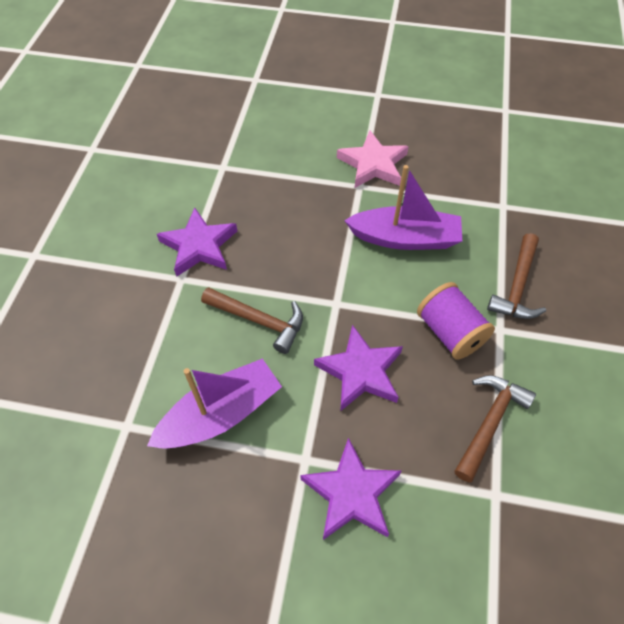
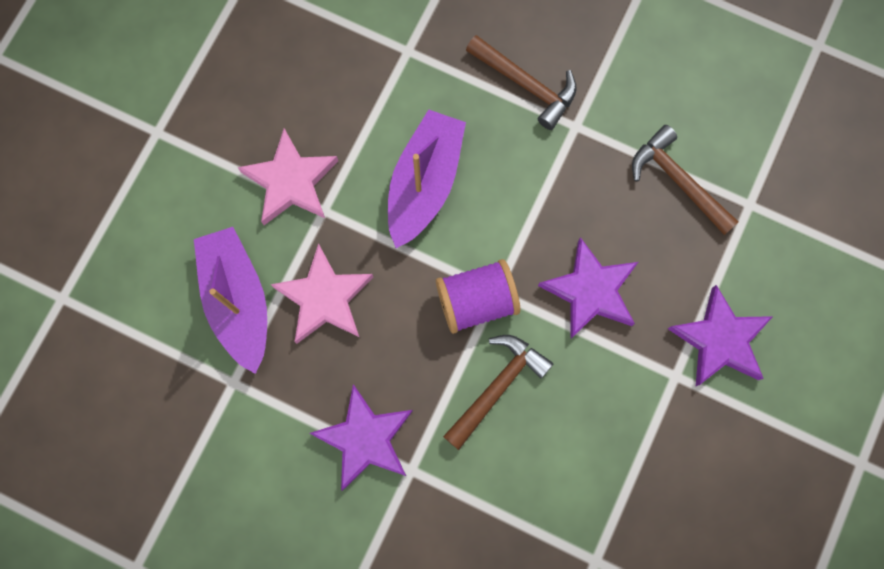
camera: 75 degrees left, 20 degrees up
(221, 414) = (606, 454): purple boat -> purple boat (238, 301)
(296, 200) = (324, 298): none -> pink star
(450, 333) = (566, 180): purple spool -> purple spool (476, 301)

